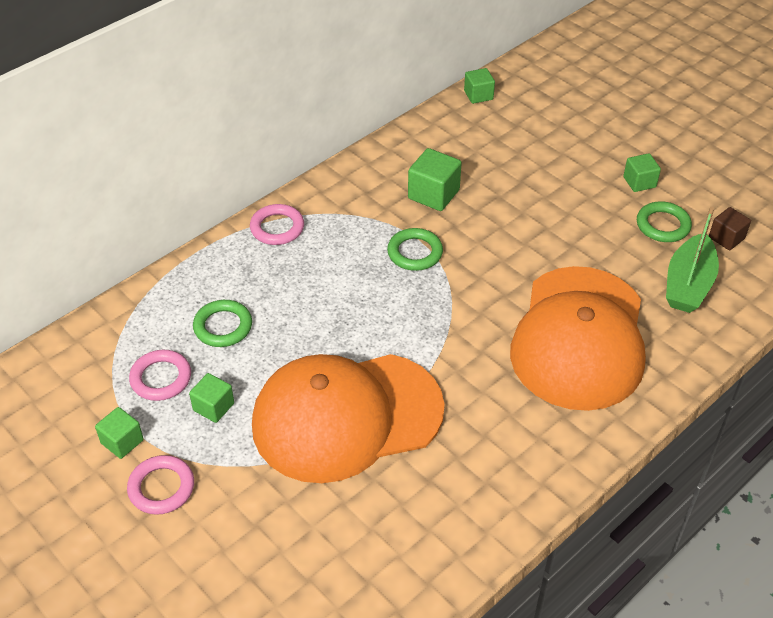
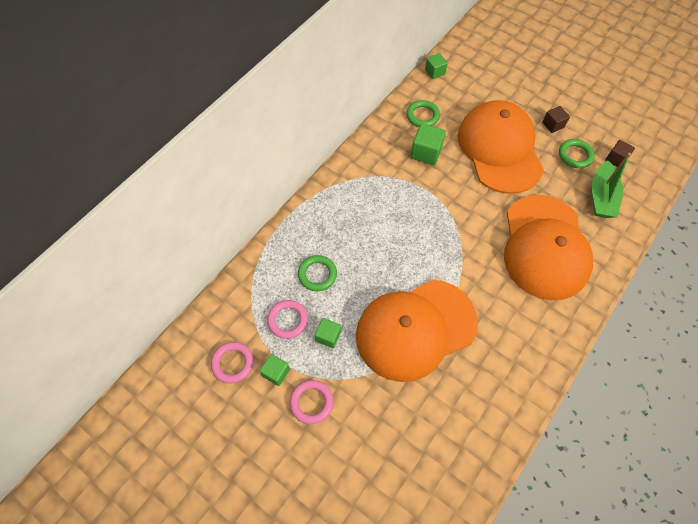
camera: 10 degrees left, 15 degrees up
(277, 228) = (332, 193): pink ring -> pink ring (233, 363)
(415, 252) = (426, 199): green ring -> green ring (422, 116)
(547, 203) = (499, 149): none -> orange cap
(639, 182) = (553, 125): green cube -> brown cube

